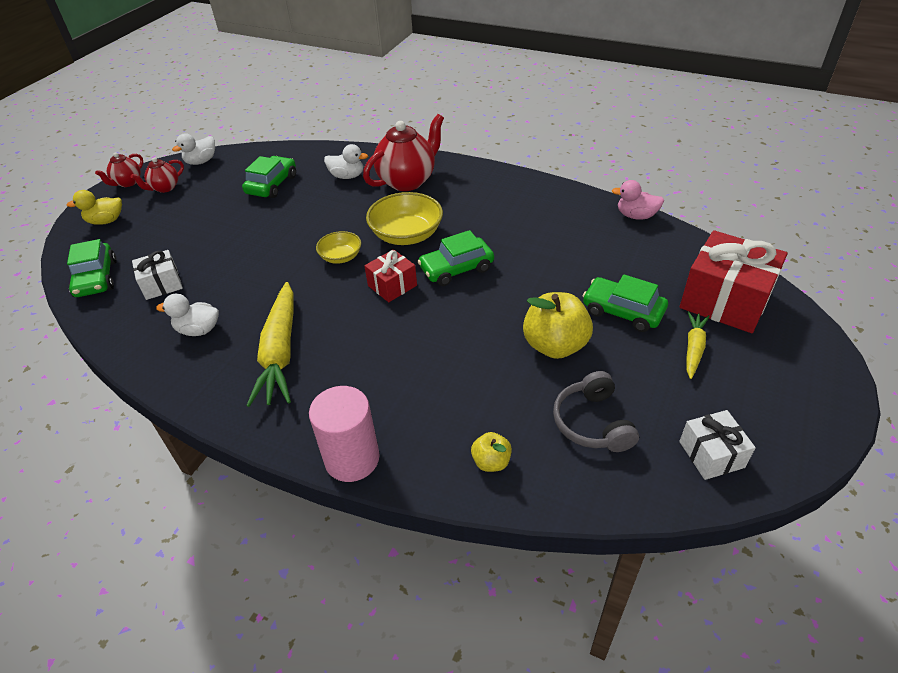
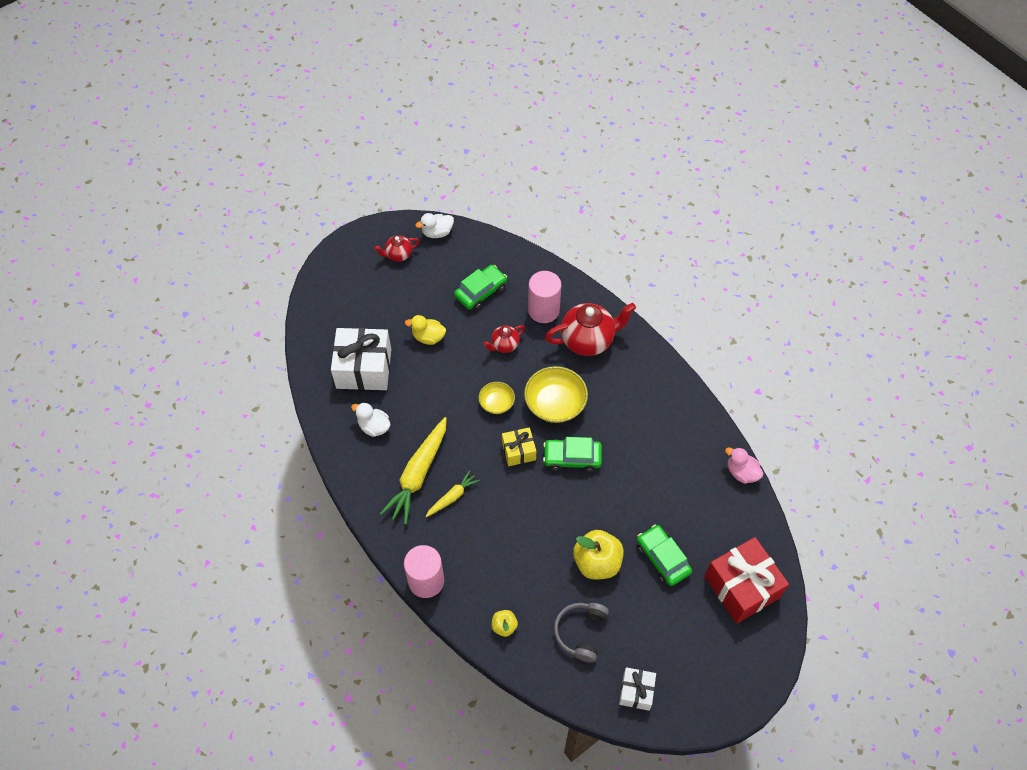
camera: 25 degrees right, 15 degrees up
(96, 278) = (322, 339): green car -> none
(106, 221) = (344, 275): yellow duck -> yellow duck (428, 337)
(127, 183) = (372, 233): red teapot -> red teapot (504, 345)
(162, 284) = (364, 368): white gift -> white gift, size x1.85
(347, 176) = (543, 310): white duck -> pink cylinder
(392, 285) = (518, 451): red gift -> yellow gift
(693, 348) = (687, 613): yellow carrot -> yellow carrot (452, 497)

